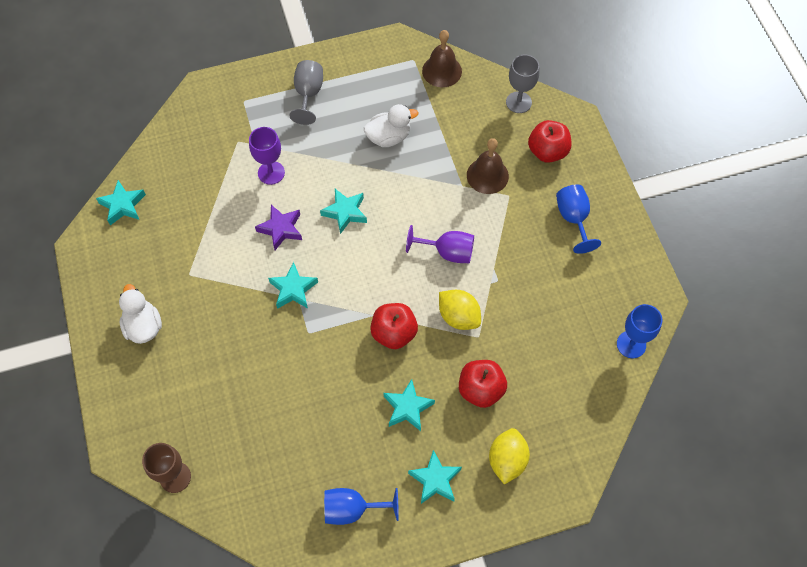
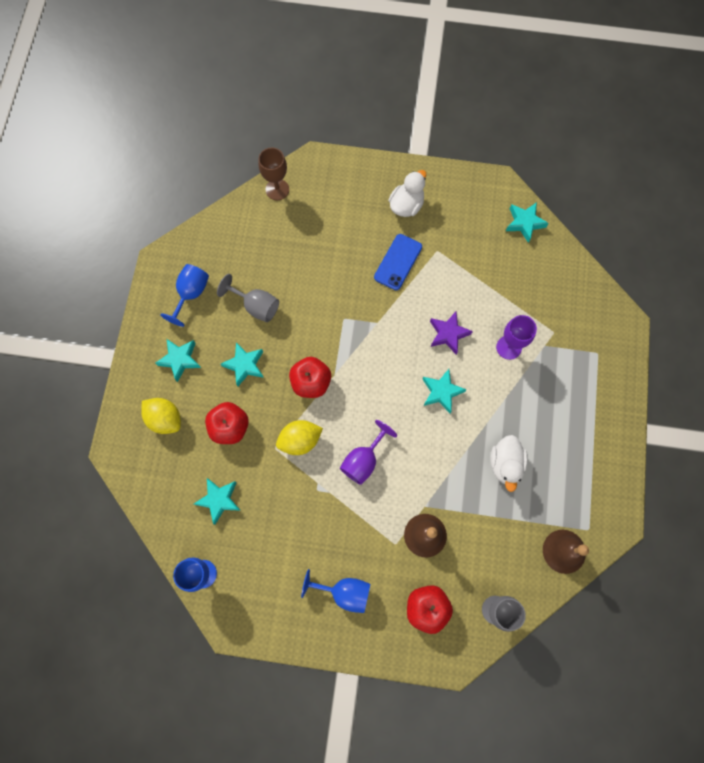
camera: 115 degrees right, 10 degrees up
(143, 326) = (406, 205): white duck -> white duck turned 60 degrees counterclockwise
(218, 307) = (398, 262): none -> blue phone
(293, 289) = (387, 322): turquoise star -> turquoise star (219, 500)
(308, 94) = (583, 412): grey goblet -> grey goblet (256, 306)

